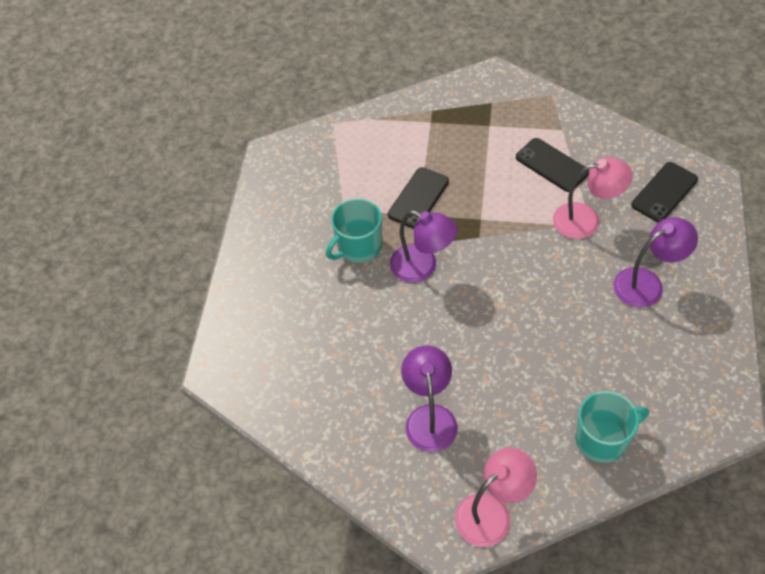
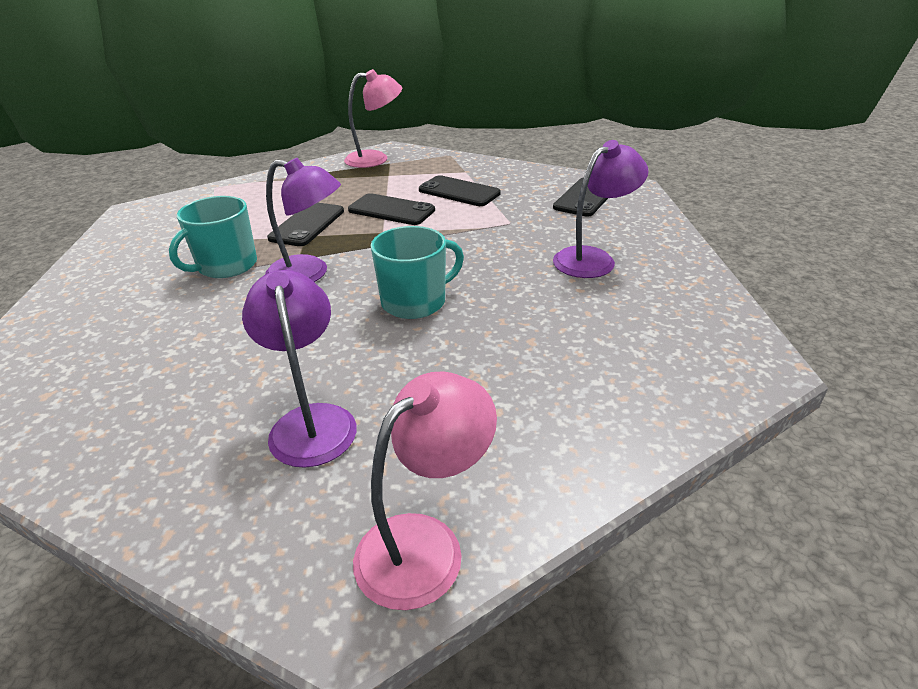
camera: 15 degrees left, 20 degrees down
(489, 186) = (391, 210): none -> black phone
(586, 220) = (506, 222): pink lamp -> pink lamp (375, 159)
(602, 439) = (590, 411): turquoise mug -> turquoise mug (415, 302)

